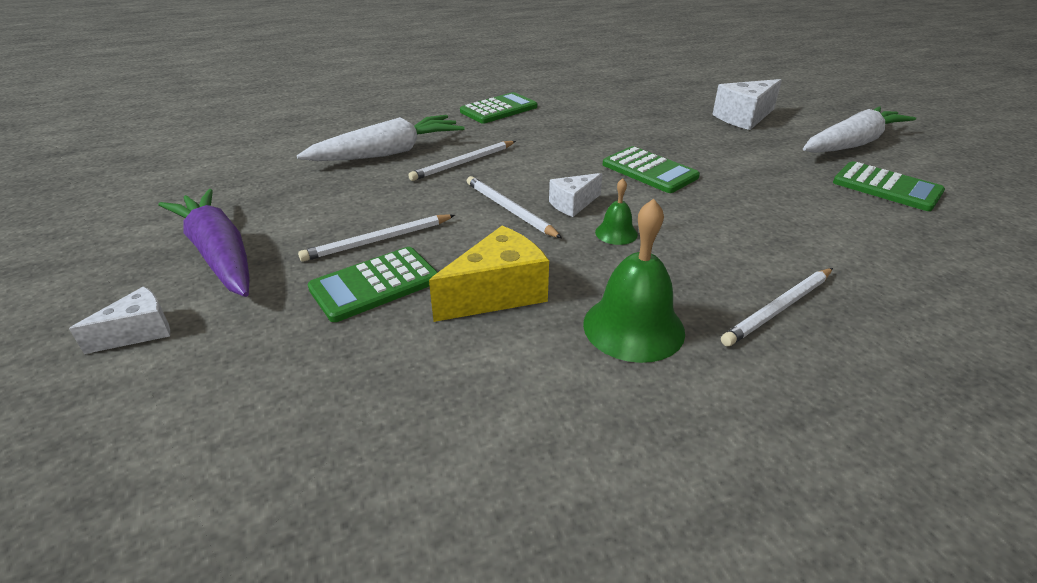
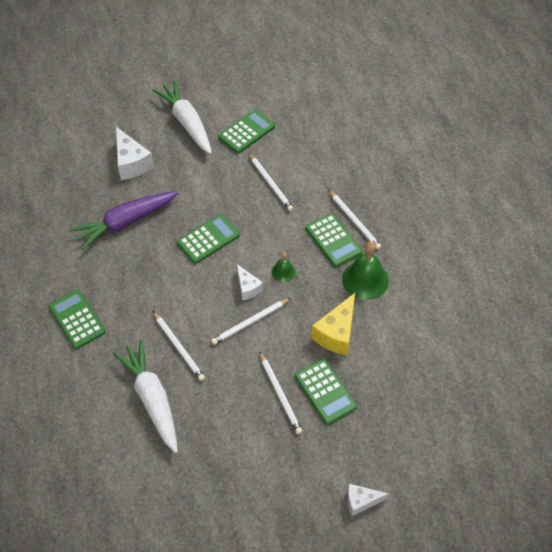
camera: 85 degrees left, 20 degrees up
(139, 332) = (361, 501): white cheese -> white cheese turned 60 degrees counterclockwise
(219, 254) = (287, 483): purple carrot -> purple carrot (125, 222)
(497, 293) = (336, 333): yellow cheese -> yellow cheese turned 120 degrees counterclockwise
(712, 283) = (333, 240): none -> green calculator
(796, 213) = (270, 183): none -> white pencil

